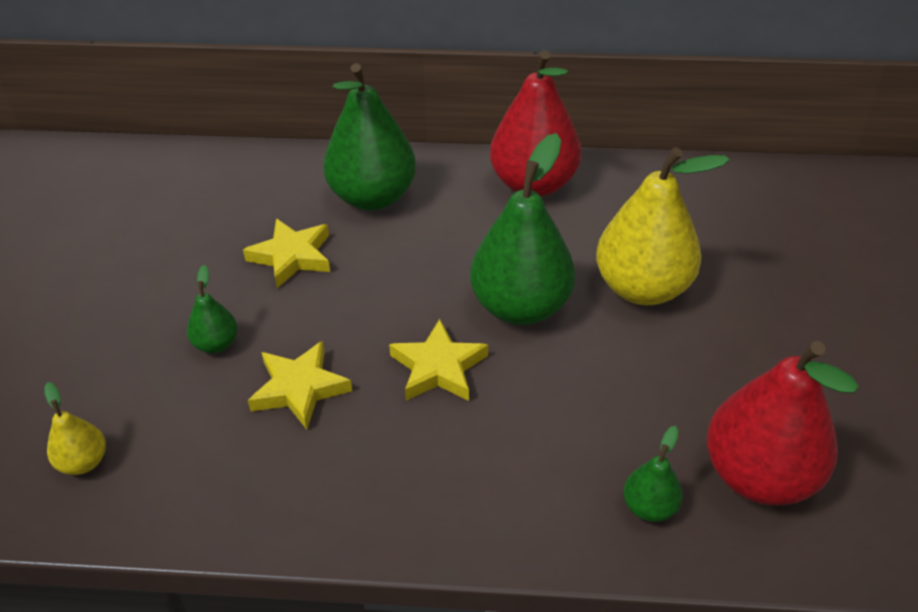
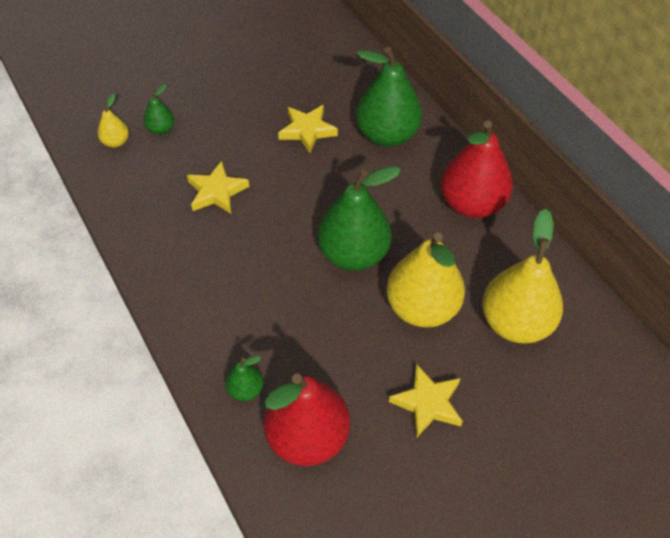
camera: 55 degrees right, 10 degrees up
(216, 344) = (221, 141): green pear -> green pear (161, 129)
(438, 367) = (275, 241): yellow star -> yellow star (427, 403)
(713, 230) = (515, 323): none -> yellow pear

